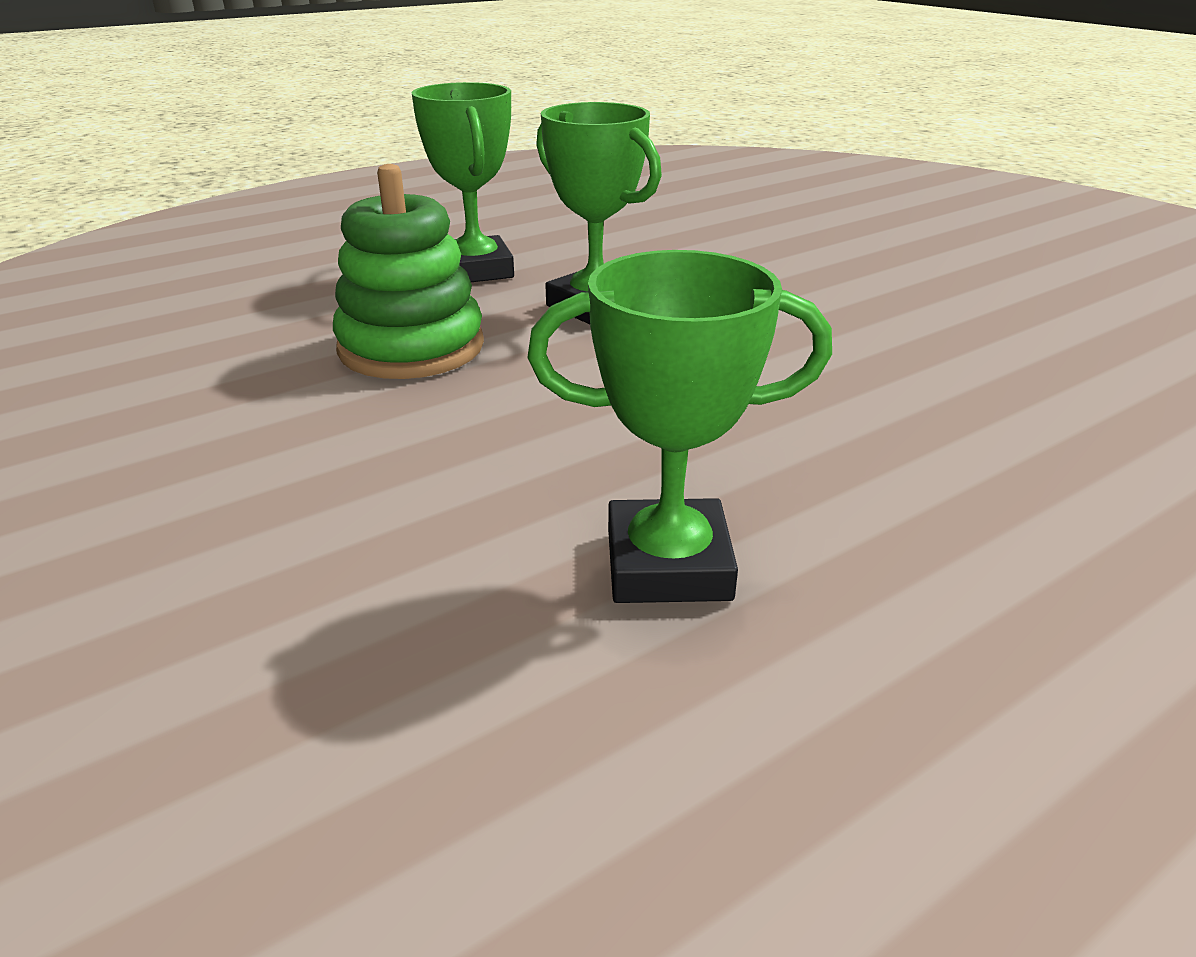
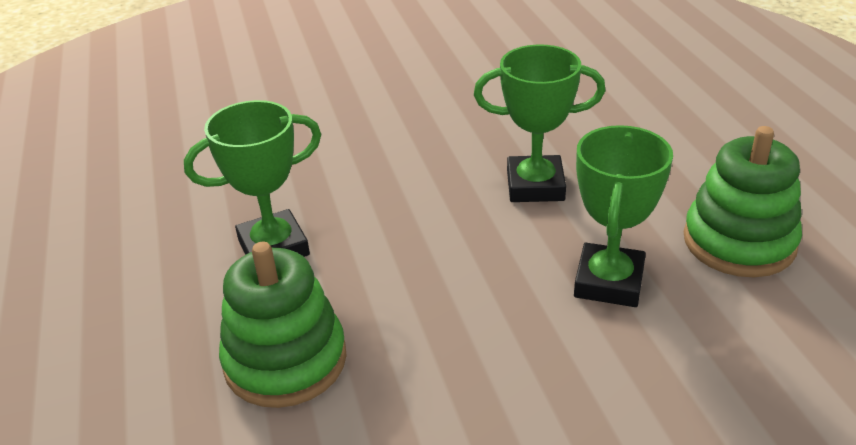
camera: 70 degrees left, 5 degrees up
(475, 270) = (145, 304): green trophy -> green trophy (535, 186)
(916, 746) = (739, 242): none -> green stacking toy

